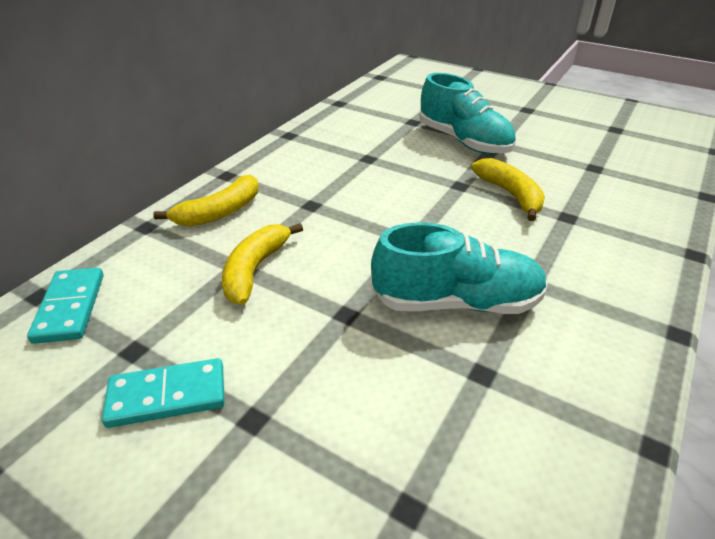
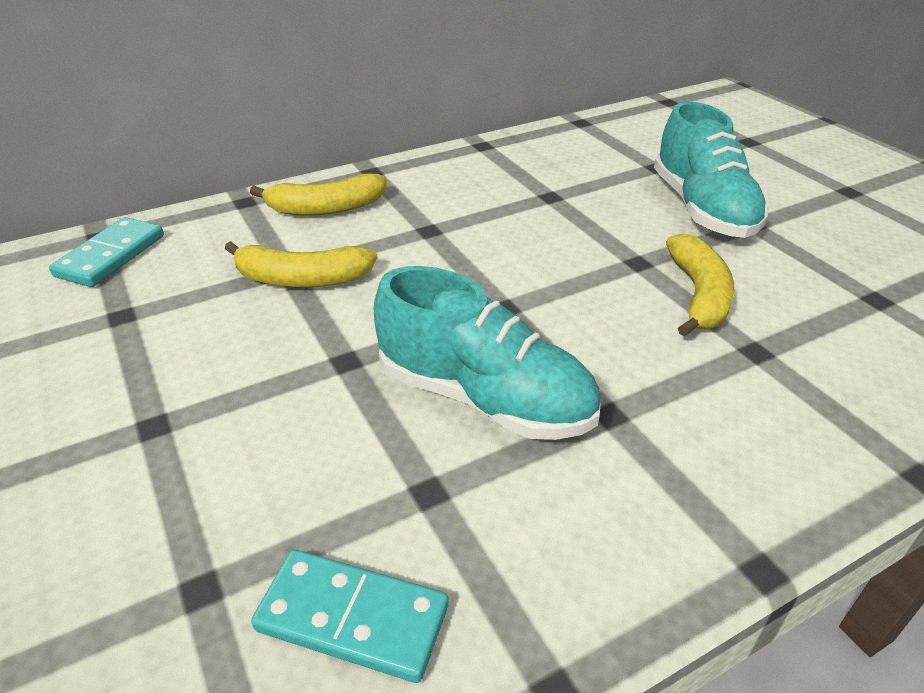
camera: 30 degrees right, 0 degrees up
(167, 396) = (106, 369): turquoise domino -> turquoise domino (352, 618)
(255, 269) = (301, 279): yellow banana -> yellow banana turned 135 degrees counterclockwise

